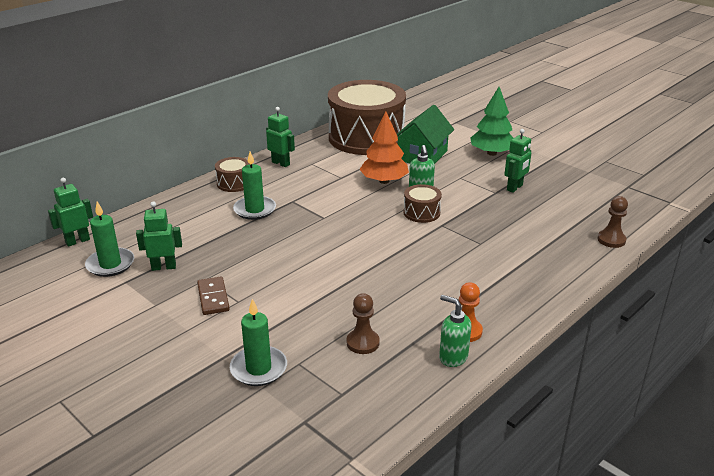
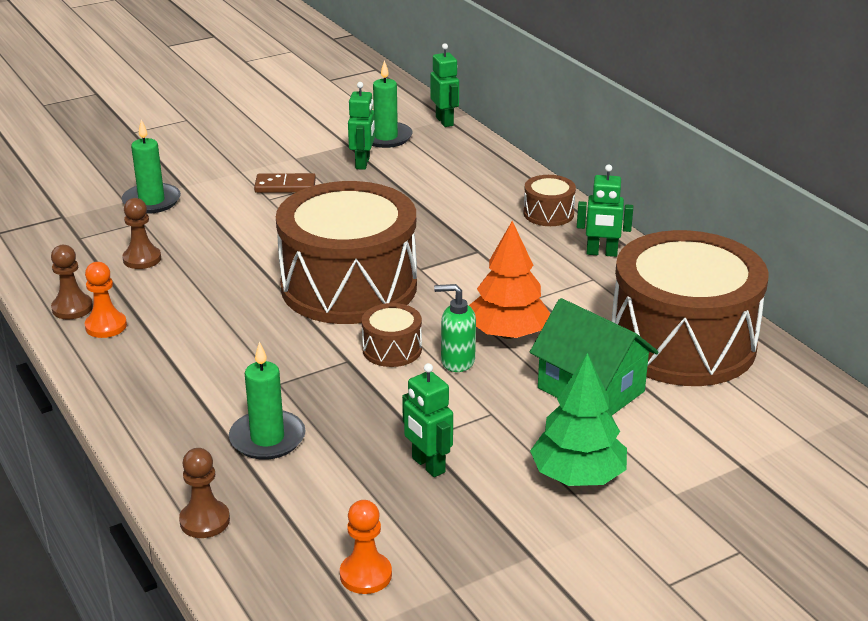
camera: 105 degrees right, 0 degrees up
(255, 210) = (465, 222): green candle -> green candle (267, 438)
(281, 163) = (601, 253): green robot -> green robot turned 45 degrees clockwise
(358, 239) = (349, 286): none -> brown drum
(453, 357) = (72, 308): green soap dispenser -> brown pawn
(602, 191) = (365, 575): none -> orange pawn

